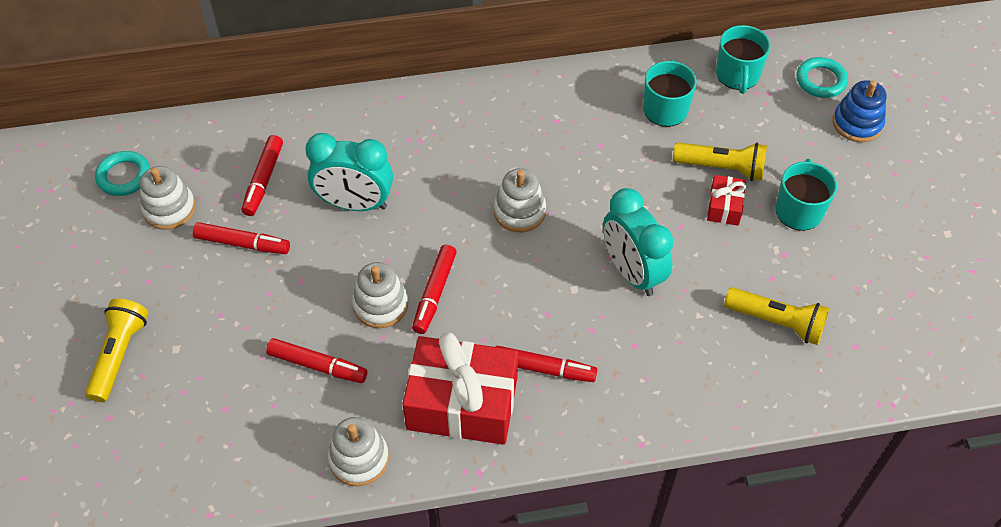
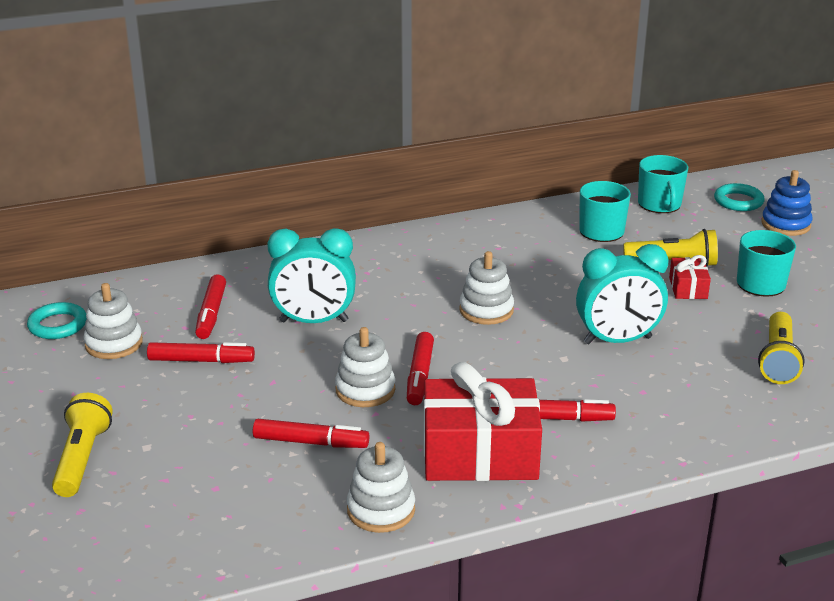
camera: 10 degrees left, 25 degrees down
(632, 272) = (617, 340): turquoise clock -> turquoise clock turned 60 degrees counterclockwise
(776, 322) = (777, 360): yellow flashlight -> yellow flashlight turned 90 degrees clockwise

